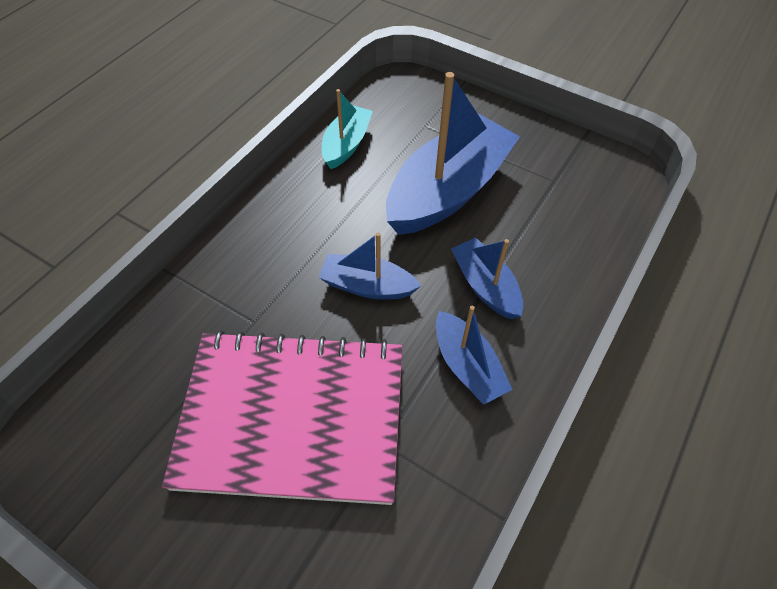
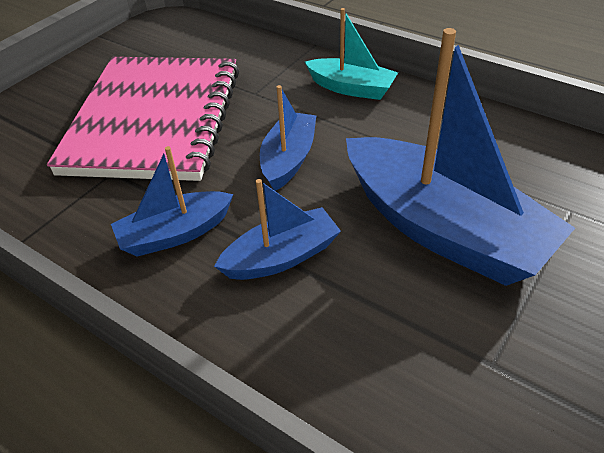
camera: 95 degrees right, 10 degrees down
(346, 144) = (505, 138): turquoise boat -> turquoise boat (351, 88)

